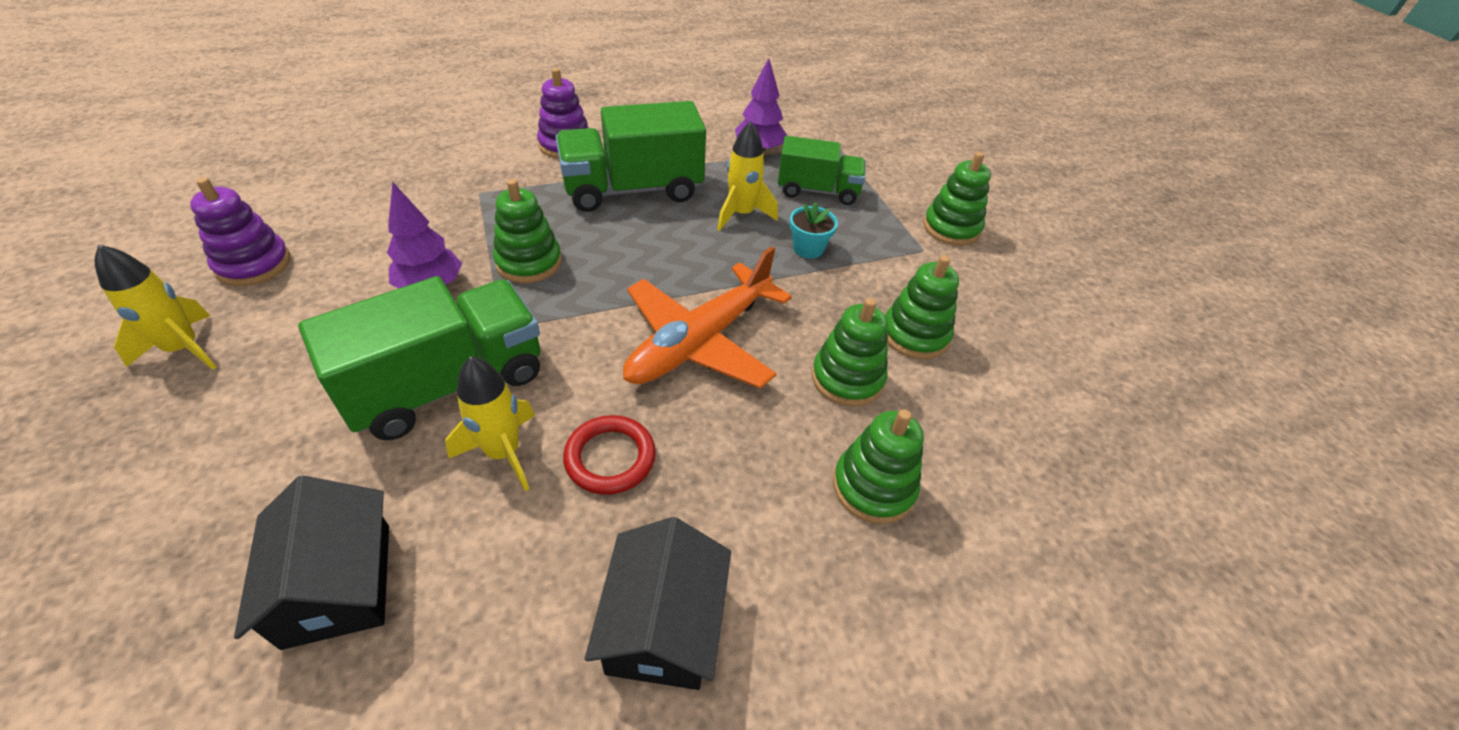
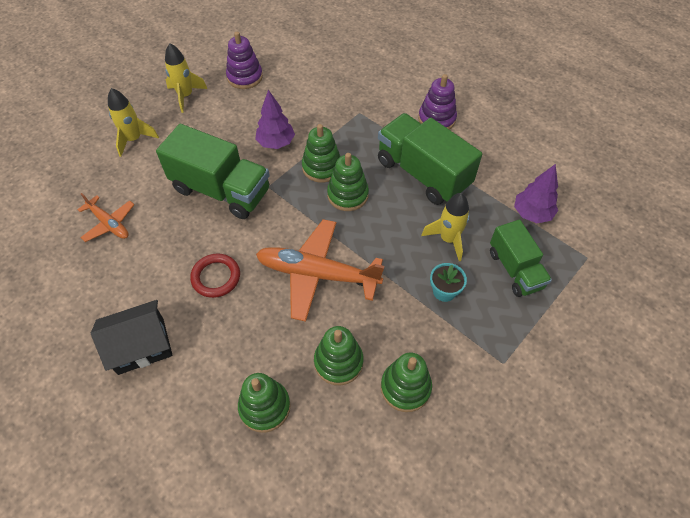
camera: 65 degrees right, 10 degrees up
(338, 584) = (109, 223): black house -> orange plane
(503, 452) = (196, 235): yellow rocket -> yellow rocket (134, 139)
(951, 228) = (548, 373): green stacking toy -> green stacking toy (347, 195)

